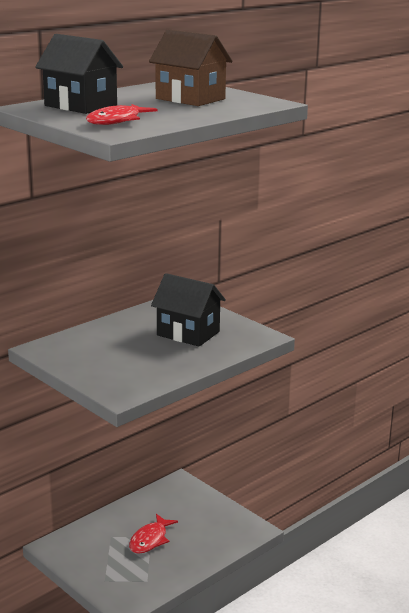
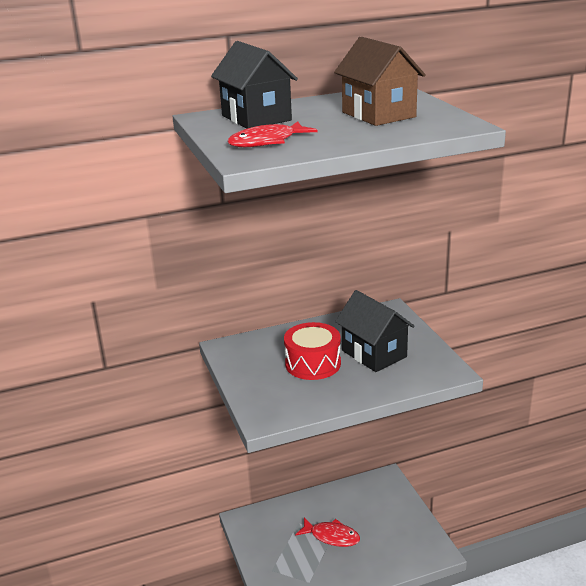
camera: 25 degrees right, 5 degrees up
(136, 348) = (313, 363): none -> red drum
(150, 540) = (331, 536): red fish -> red fish turned 120 degrees counterclockwise

